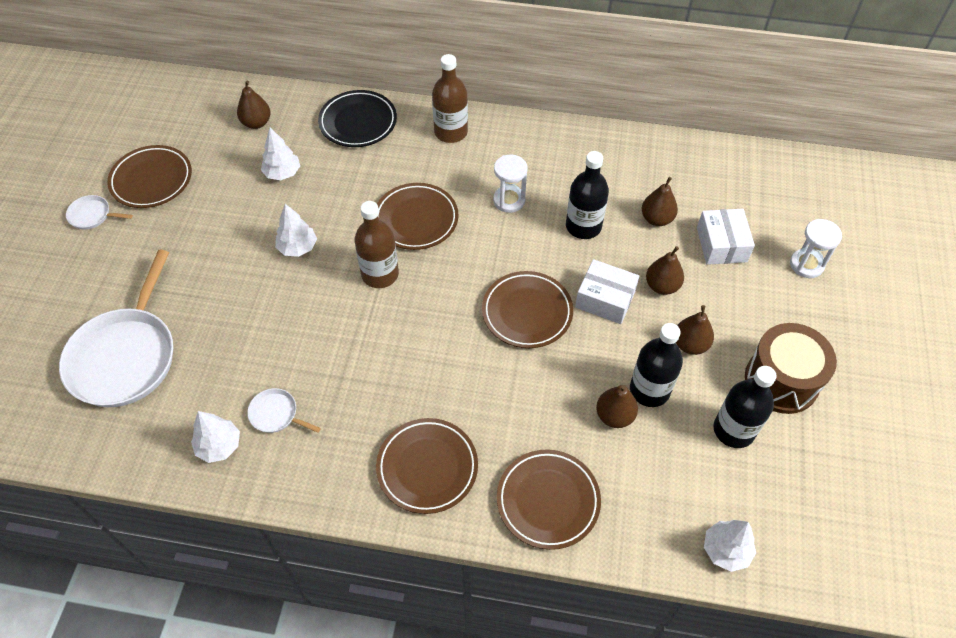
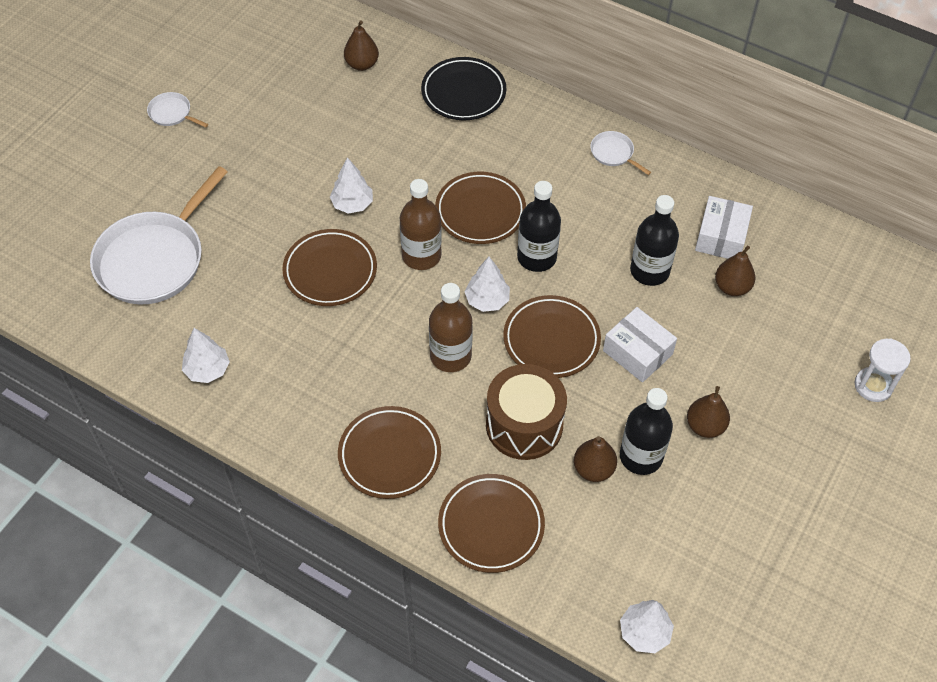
camera: 20 degrees right, 0 degrees up
(151, 180) = (239, 94): brown plate -> brown plate (330, 271)
(276, 414) = (269, 358): white pan -> white pan (613, 153)
(282, 173) = (367, 124): white tree -> white tree (487, 300)
(451, 132) = (554, 130): brown bottle -> brown bottle (450, 356)
(509, 200) = (584, 220): white hourglass -> none
(662, 286) = (704, 358): brown pear -> none
(721, 244) = (789, 336): white box -> white box (721, 237)
(733, 430) = (709, 524): black bottle -> black bottle (536, 257)
(781, 381) = (784, 493): brown drum -> brown drum (524, 425)

